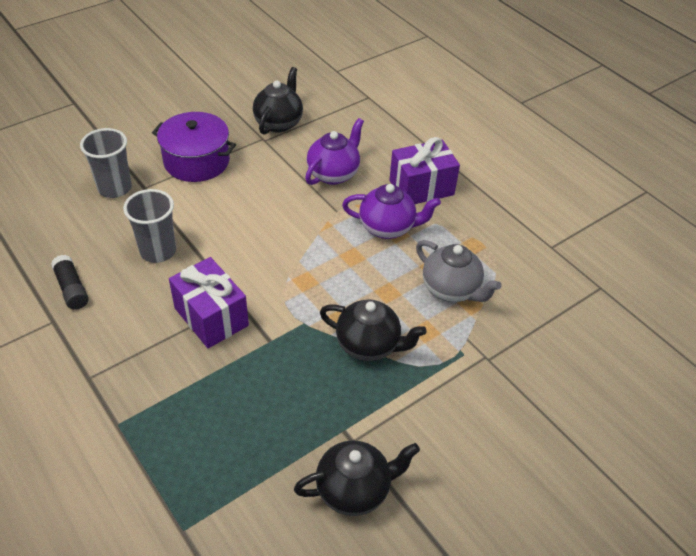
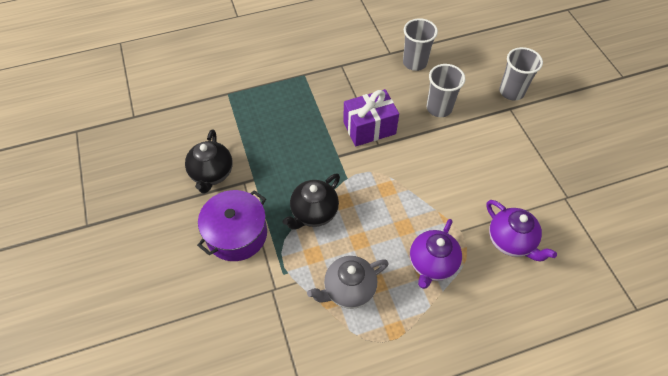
camera: 110 degrees right, 10 degrees up
(72, 289) = (414, 63): black glue stick -> grey cup
(197, 161) = (539, 145): purple pot -> purple pot (236, 234)
(279, 123) = (591, 215): black teapot -> none
(421, 188) = (481, 311): purple gift -> none

